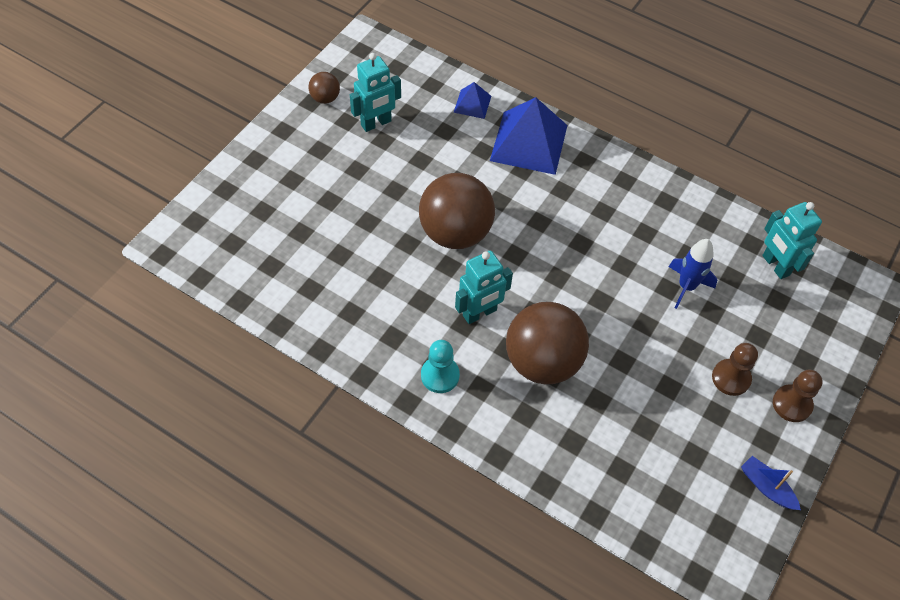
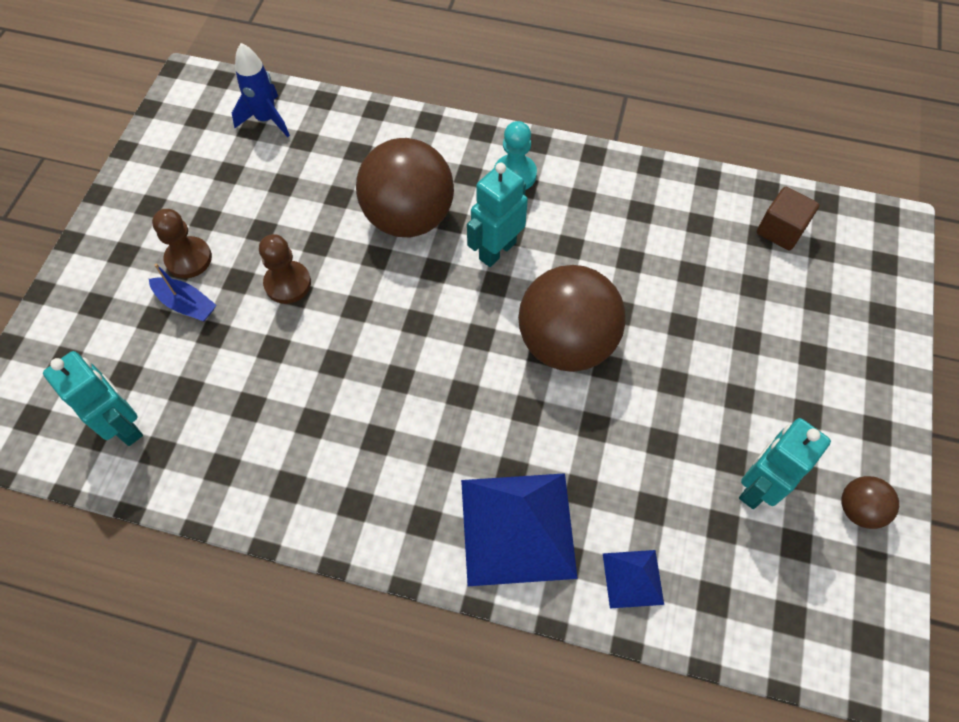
camera: 165 degrees right, 5 degrees up
(253, 265) = (780, 230): none -> brown cube
(686, 287) = (248, 357): blue rocket -> blue rocket (266, 119)
(766, 487) = (151, 162): blue boat -> blue boat (186, 304)
(792, 404) = (117, 249): brown pawn -> brown pawn (288, 283)

